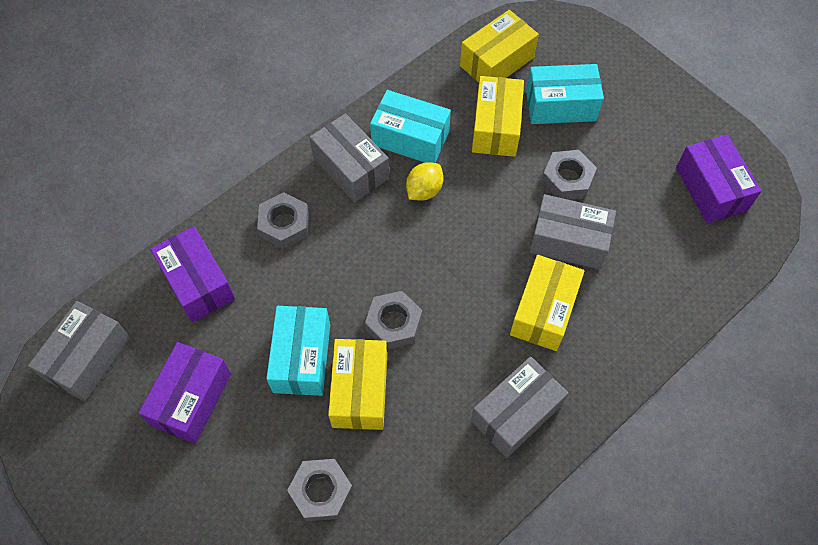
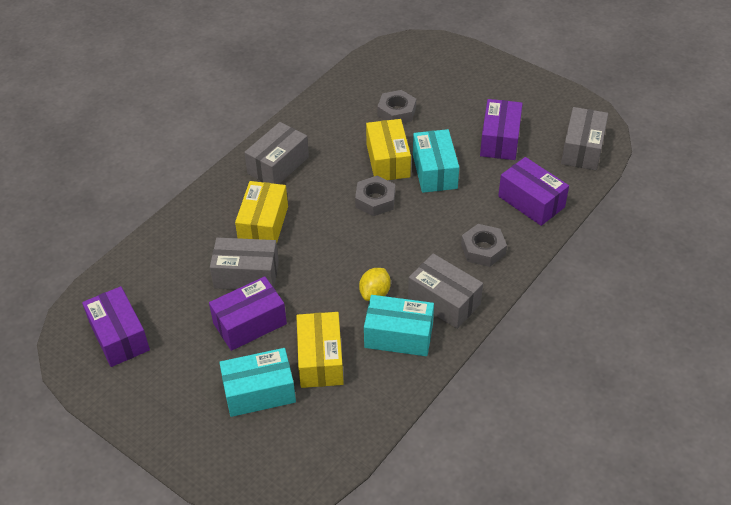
camera: 170 degrees right, 15 degrees down
(496, 61) = (329, 428): yellow box -> none
(567, 179) = (249, 323): grey nut -> purple box

